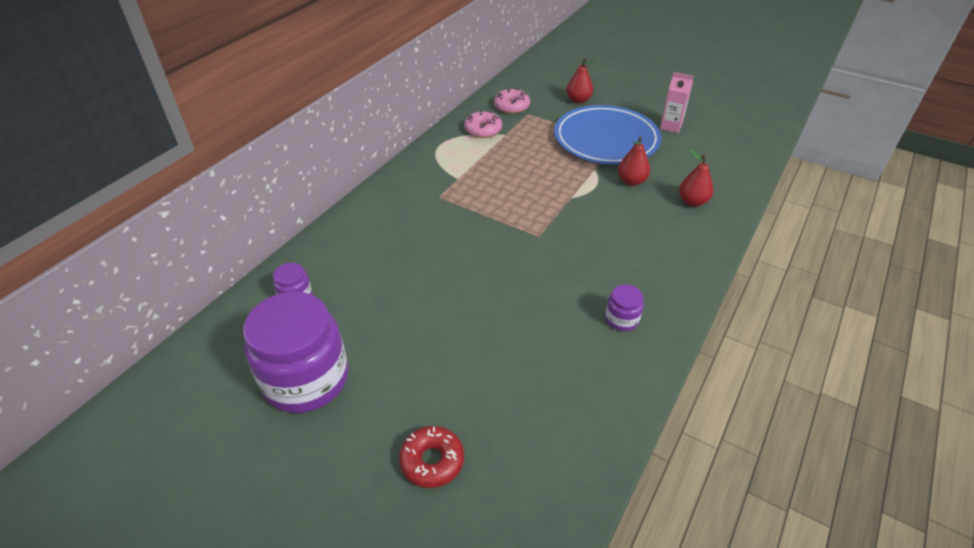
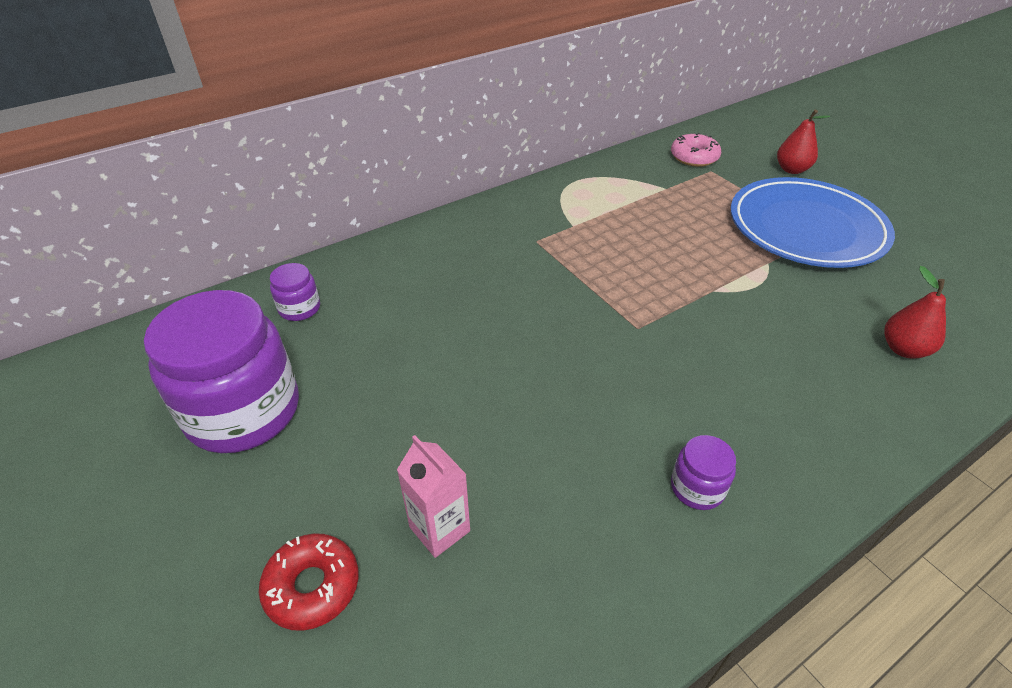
camera: 25 degrees right, 0 degrees up
(483, 130) = (640, 176): pink donut -> none
(631, 181) = (817, 293): red pear -> none
(671, 126) = (918, 234): pink carton -> pink carton (439, 529)

